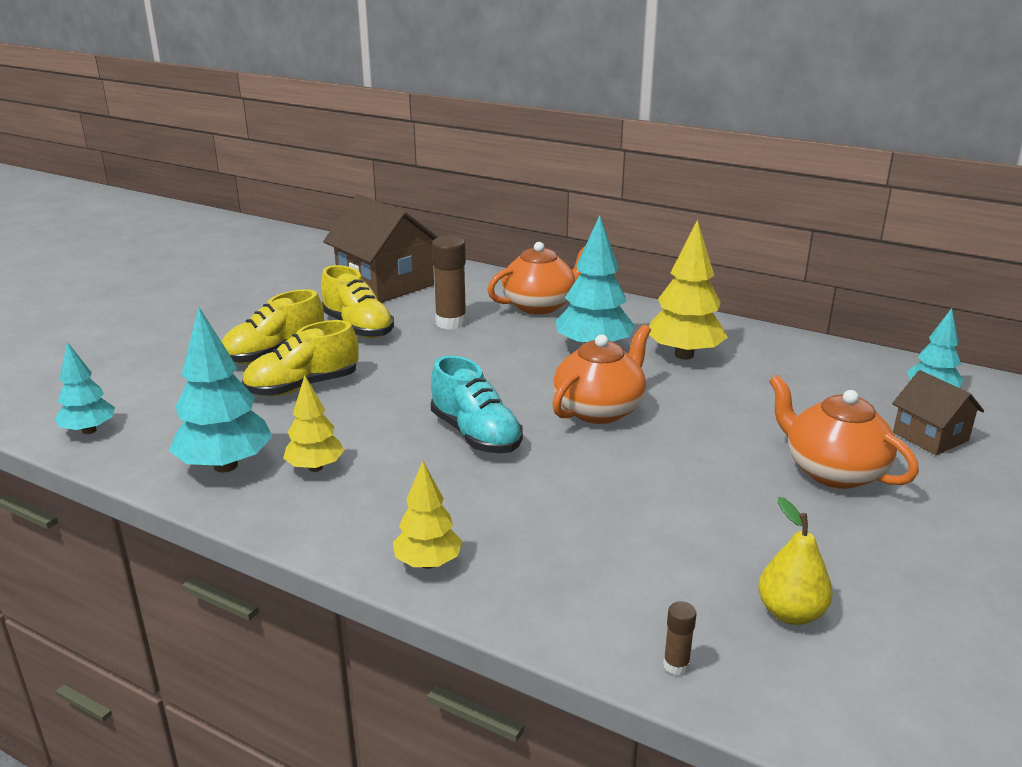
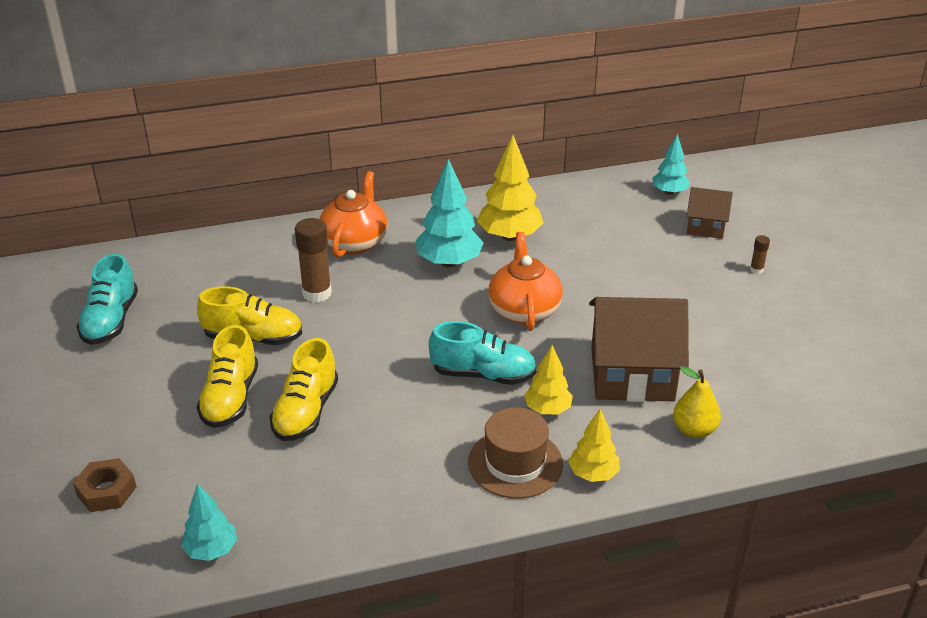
camera: 45 degrees left, 10 degrees up
(111, 364) = (106, 491): none -> brown nut
(225, 465) = (367, 503): turquoise tree -> none
(295, 280) = (111, 321): none -> turquoise shoe
(315, 467) = (427, 463): yellow tree -> yellow tree (547, 409)
(379, 511) = (515, 463): none -> brown hat
(385, 285) = (201, 284): brown house -> brown house (632, 374)
(676, 665) = (775, 441): brown glue stick -> brown glue stick (756, 270)
(790, 613) = (780, 379): yellow pear -> yellow pear (694, 430)
(832, 471) = (693, 279): orange teapot -> none

